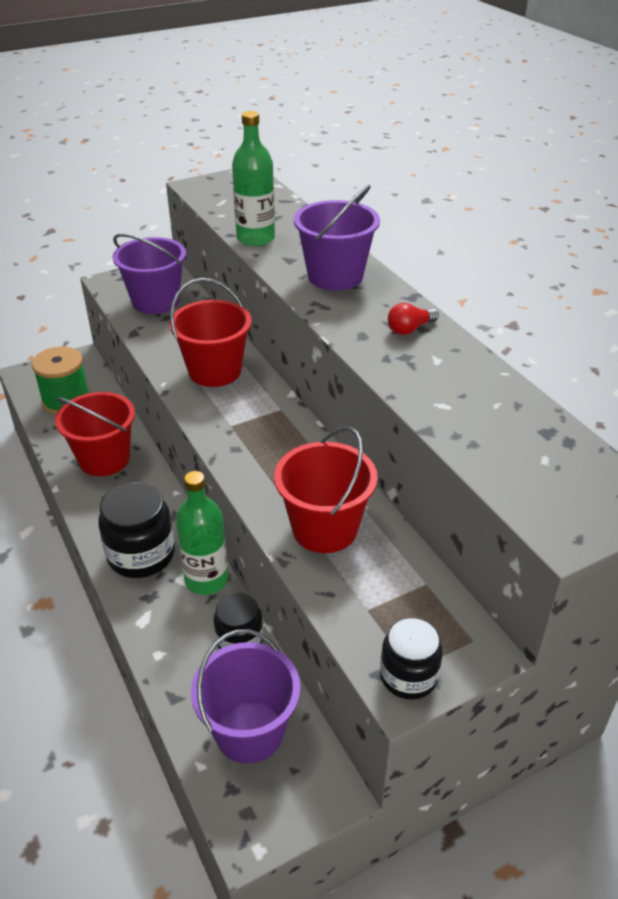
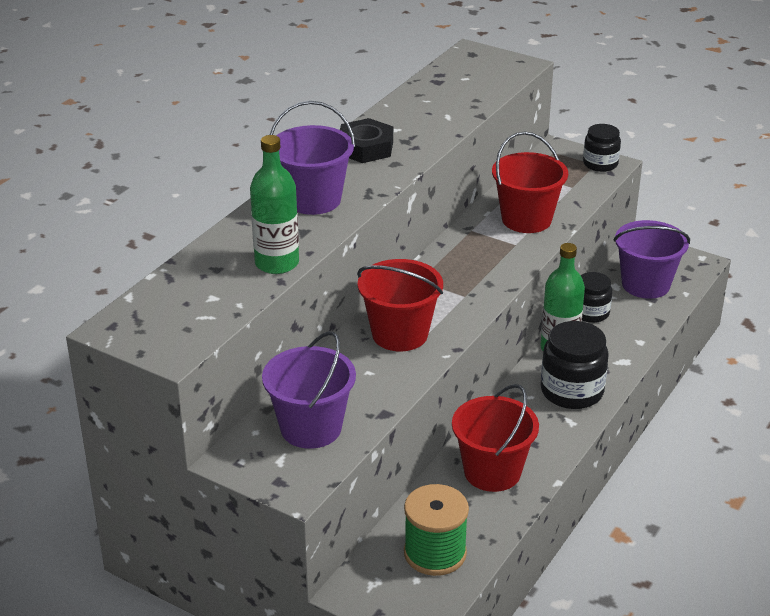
camera: 120 degrees left, 5 degrees down
(410, 329) = (365, 148): red light bulb -> black nut

